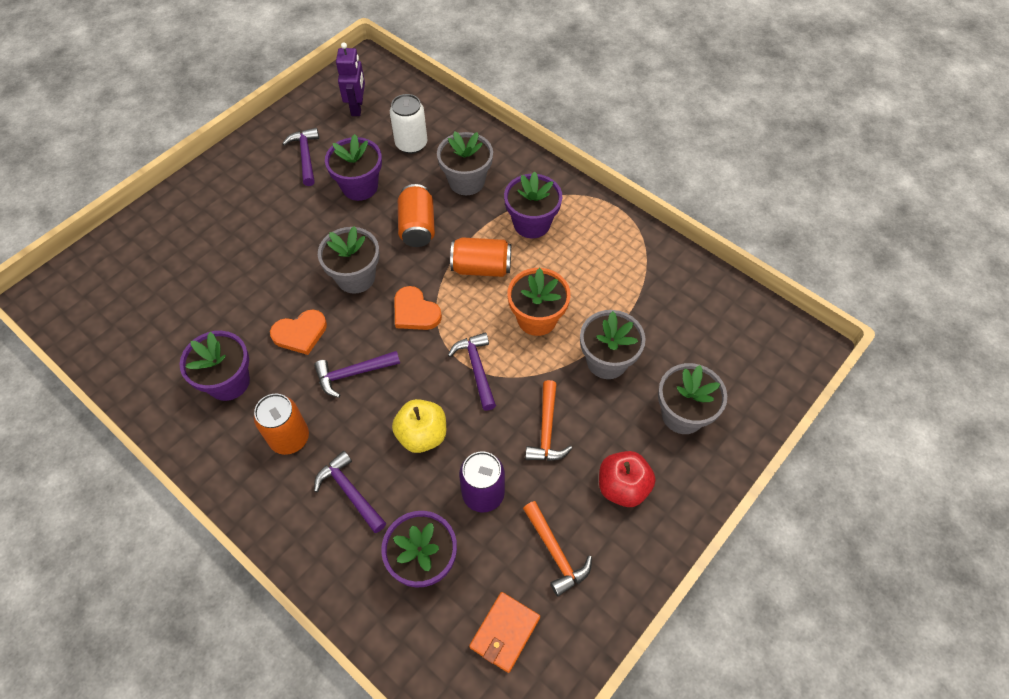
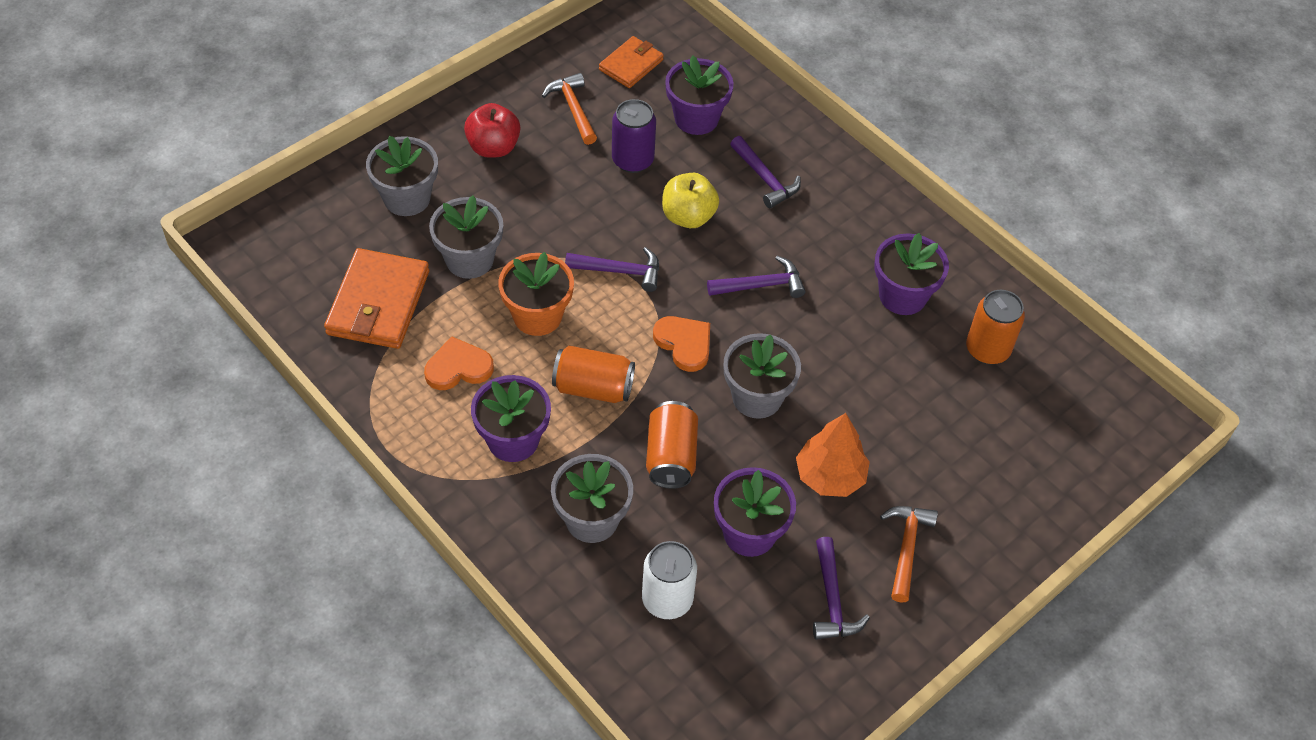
camera: 175 degrees left, 5 degrees down
(289, 438) = (829, 232): orange can -> orange can (987, 349)
(300, 333) = (824, 337): orange heart -> orange heart (458, 367)
(302, 229) = (830, 476): none -> orange tree
(357, 107) = (751, 688): purple robot -> none
(477, 369) = (619, 271): purple hammer -> purple hammer turned 75 degrees counterclockwise
(546, 430) = (556, 204): orange hammer -> orange hammer (906, 548)
(667, 311) = (378, 303): none -> orange wallet

